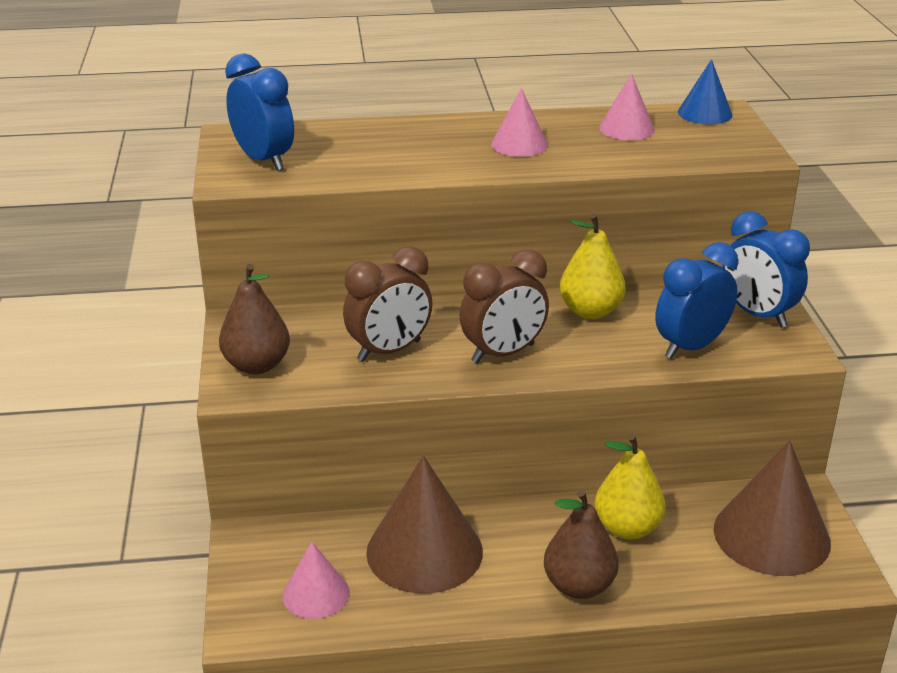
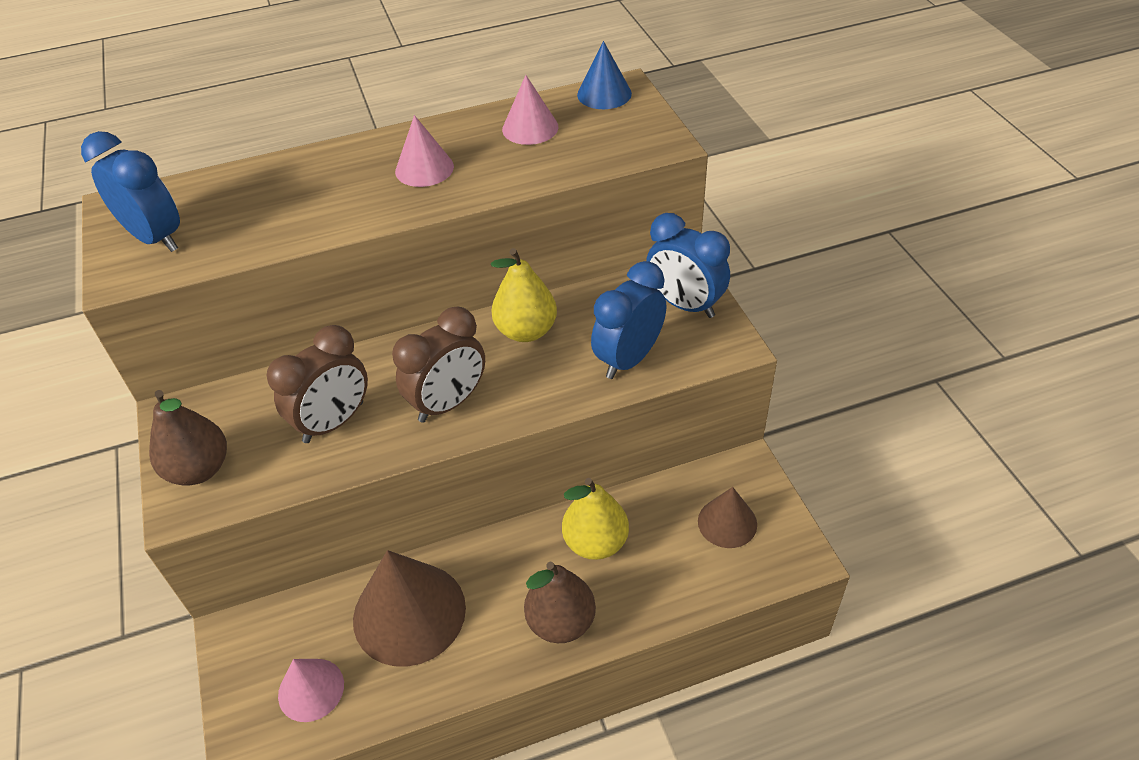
camera: 10 degrees left, 15 degrees up
(771, 535) = (727, 522): brown cone -> brown cone, size x0.55

